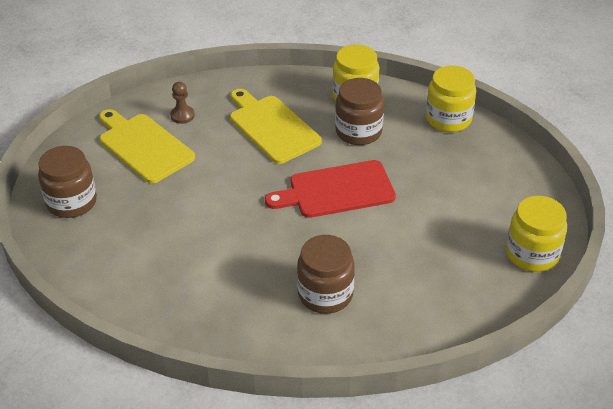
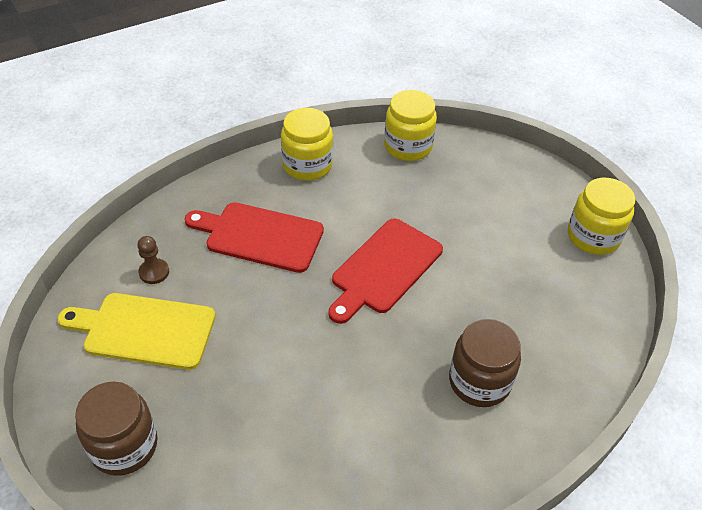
camera: 40 degrees left, 5 degrees up
(272, 127) = (259, 236): yellow cutting board -> red cutting board
(358, 132) = (345, 198): brown jar -> none

